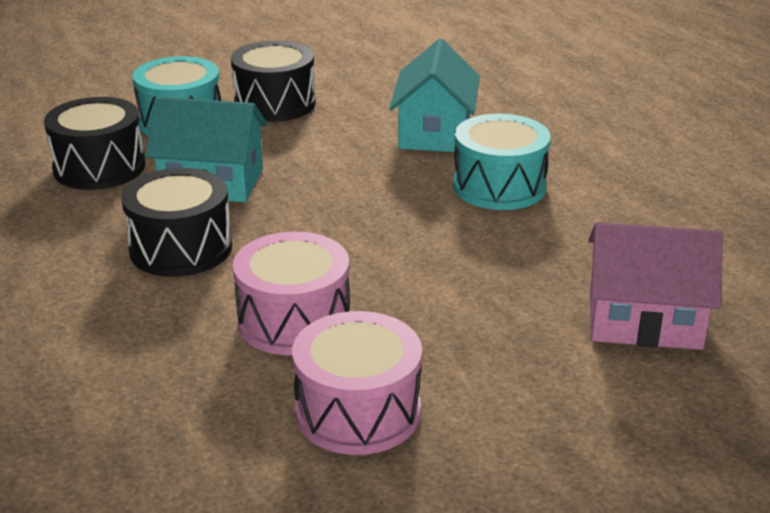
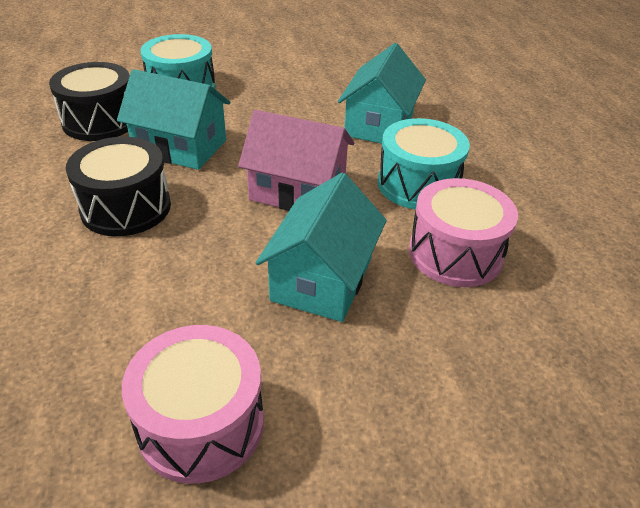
camera: 10 degrees right, 10 degrees up
(275, 104) = (260, 82): black drum -> none
(294, 321) = (187, 301): pink drum -> pink drum (455, 253)
(428, 284) = (322, 279): none -> turquoise house
(644, 320) = (516, 358): pink house -> pink house (298, 191)

